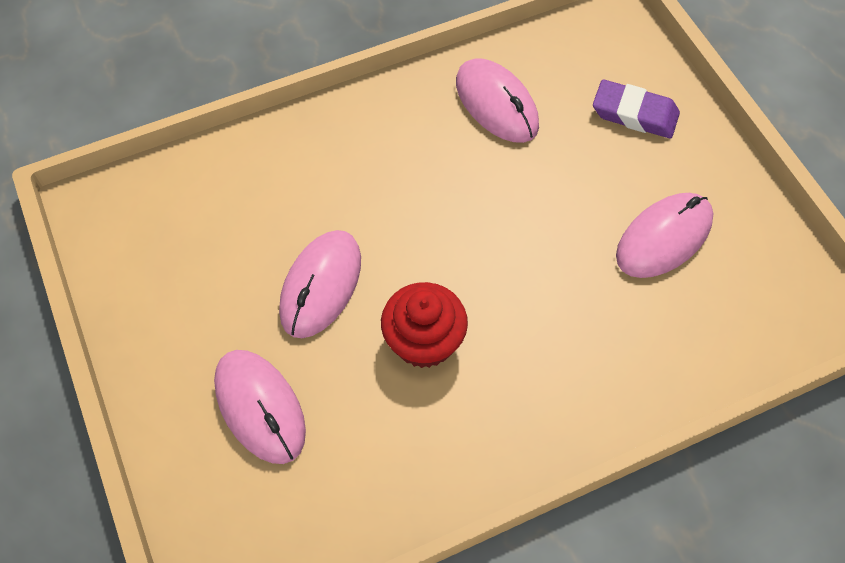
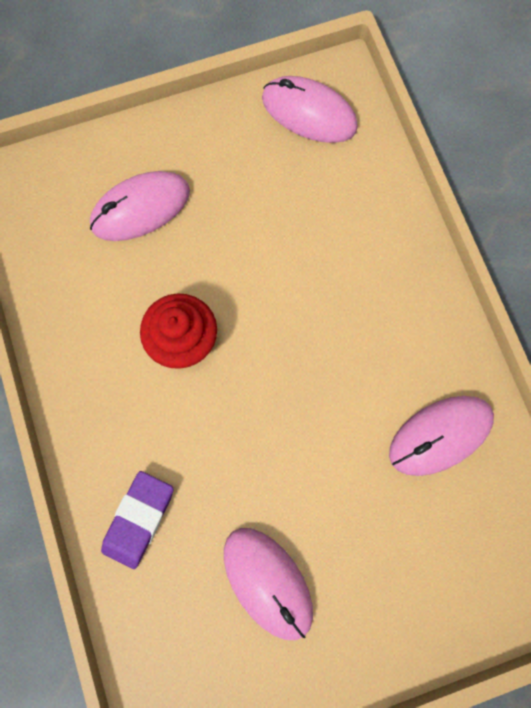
camera: 95 degrees right, 15 degrees up
(321, 285) = (246, 258): pink mouse -> pink mouse (309, 113)
(634, 114) = (422, 582): purple eraser -> purple eraser (139, 519)

